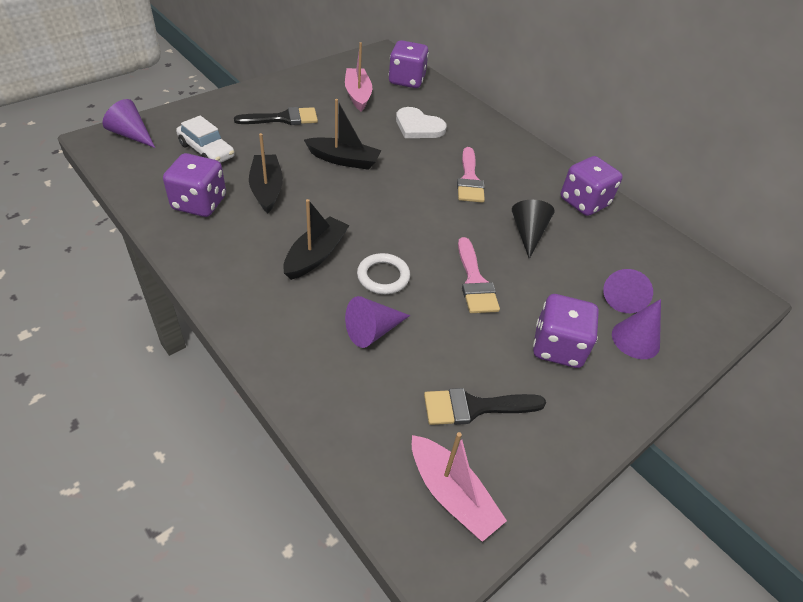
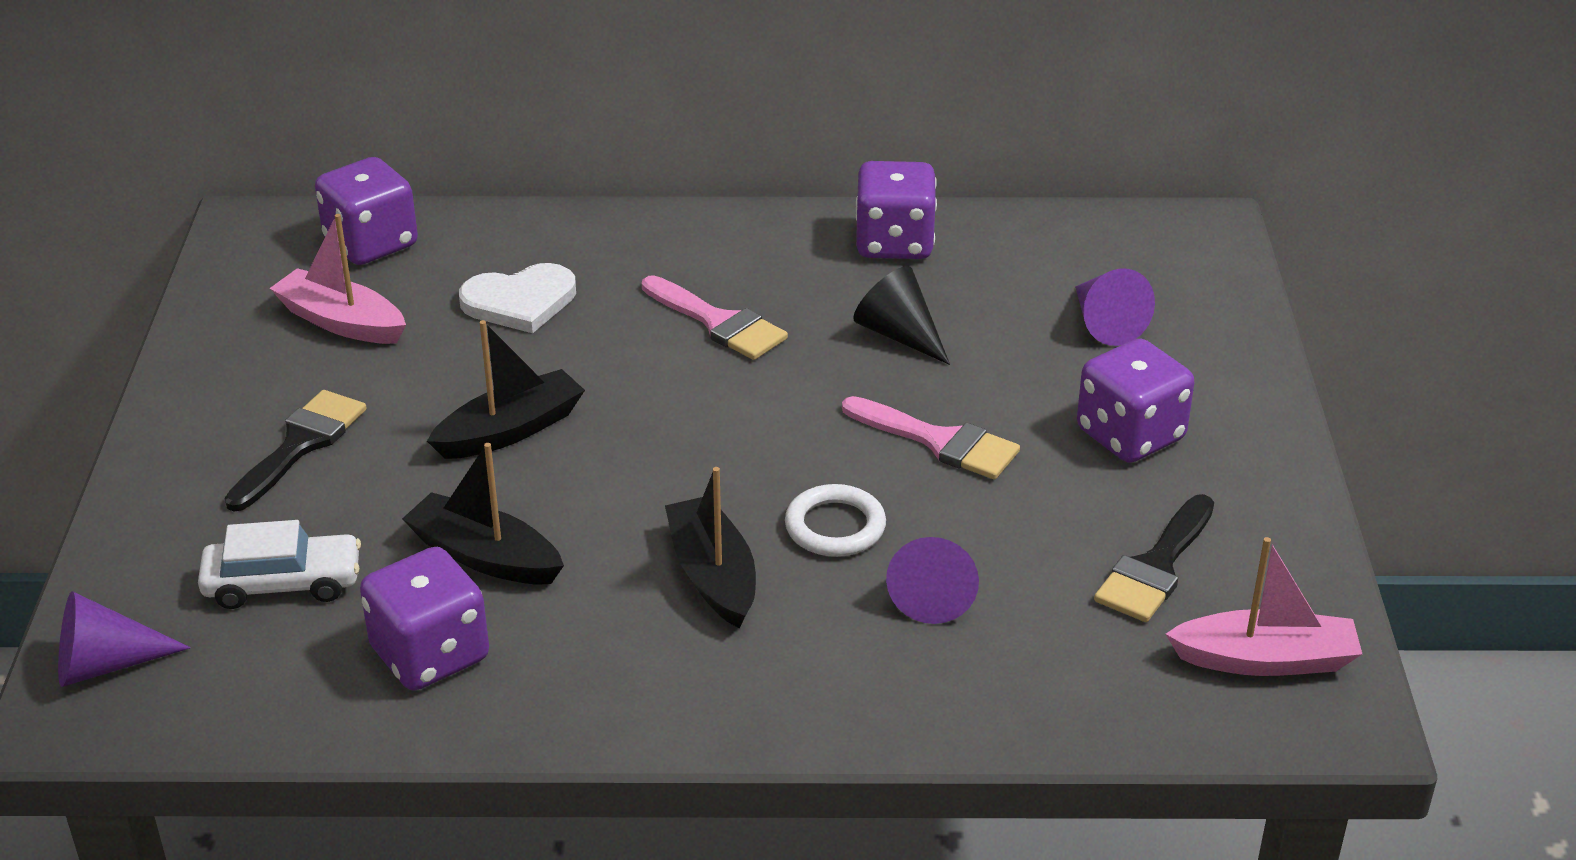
camera: 45 degrees left, 10 degrees down
(635, 339) = (1183, 360): purple cone -> none

